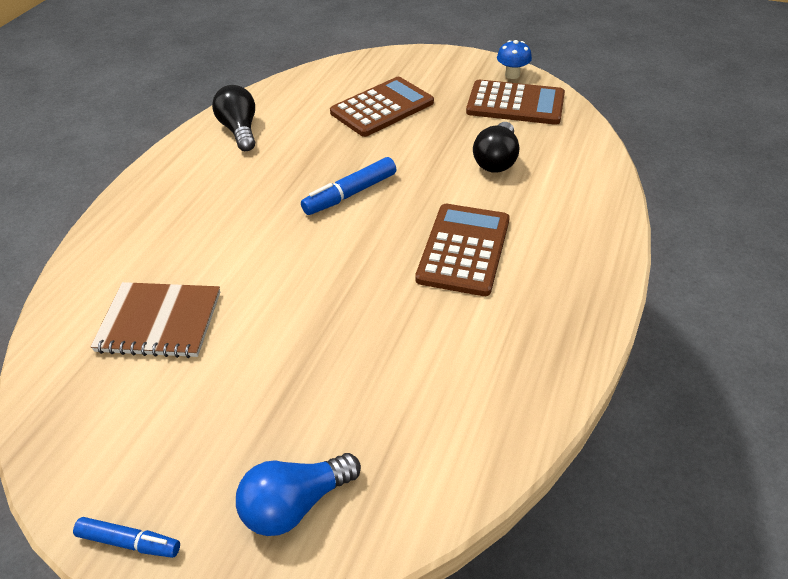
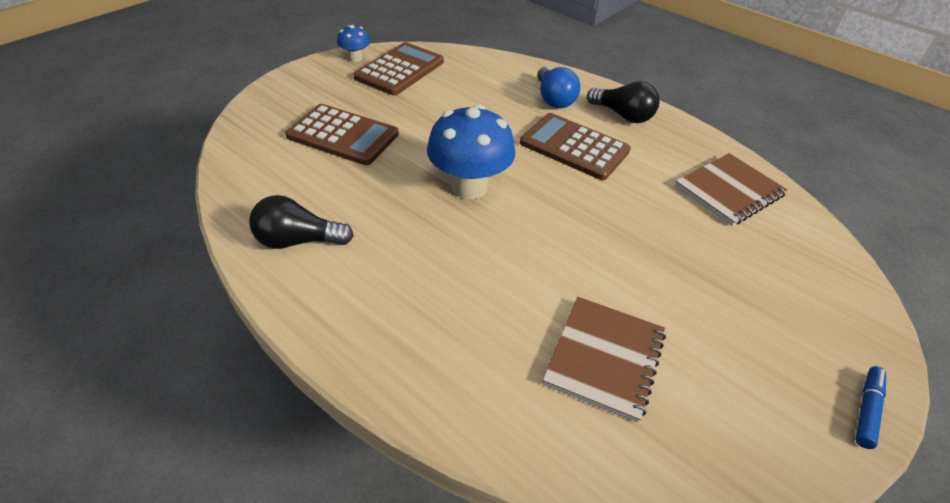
camera: 75 degrees left, 0 degrees up
(295, 504) = (821, 296): blue light bulb -> blue light bulb (554, 99)
(350, 194) = (469, 187): blue marker -> blue mushroom
(382, 108) = (343, 135): brown calculator -> brown calculator turned 135 degrees clockwise
(462, 401) = (729, 191): none -> brown notebook
(496, 160) = (471, 101): black light bulb -> black light bulb (623, 115)

